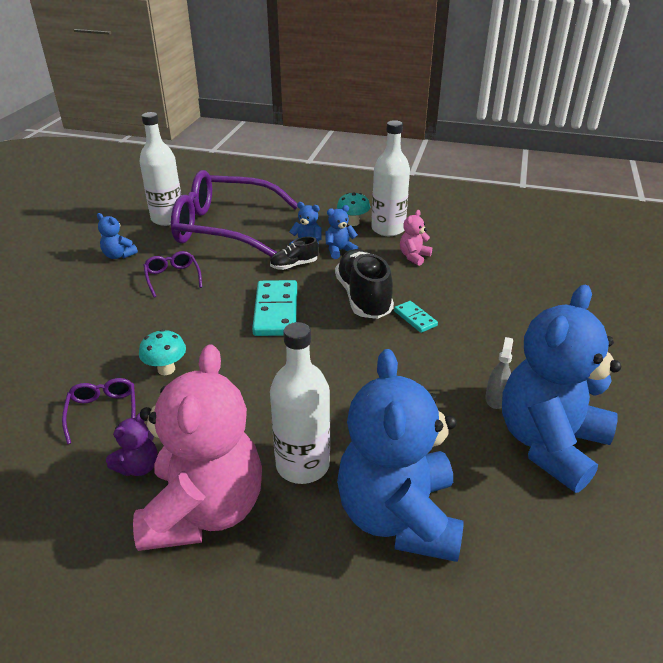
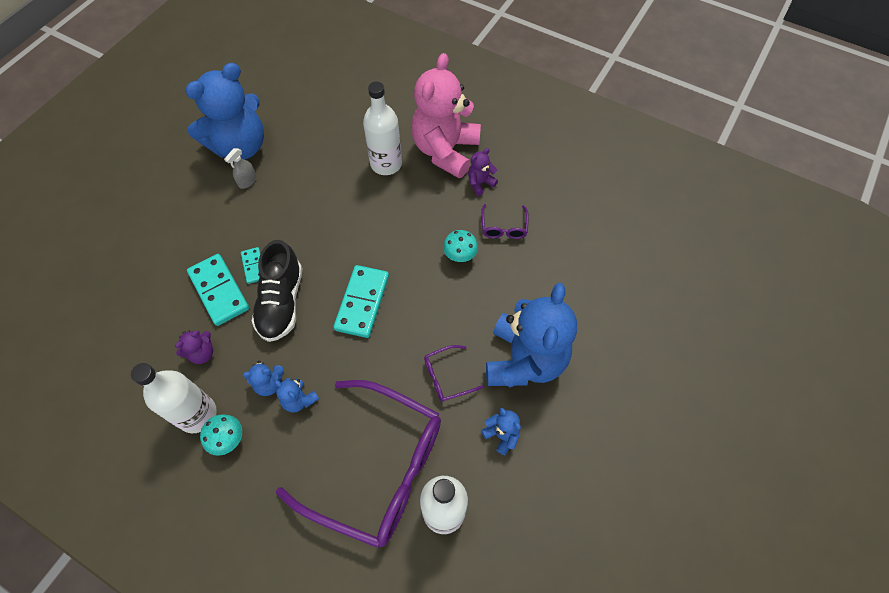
camera: 165 degrees left, 25 degrees up
(172, 277) = (447, 377): purple glasses -> purple glasses turned 75 degrees clockwise
(294, 265) = (324, 368): black shoe -> none
(398, 516) = (347, 127): blue teddy bear -> blue teddy bear (524, 360)
(414, 257) = (202, 353): pink teddy bear -> purple teddy bear
(435, 295) = (219, 291): none -> turquoise domino

